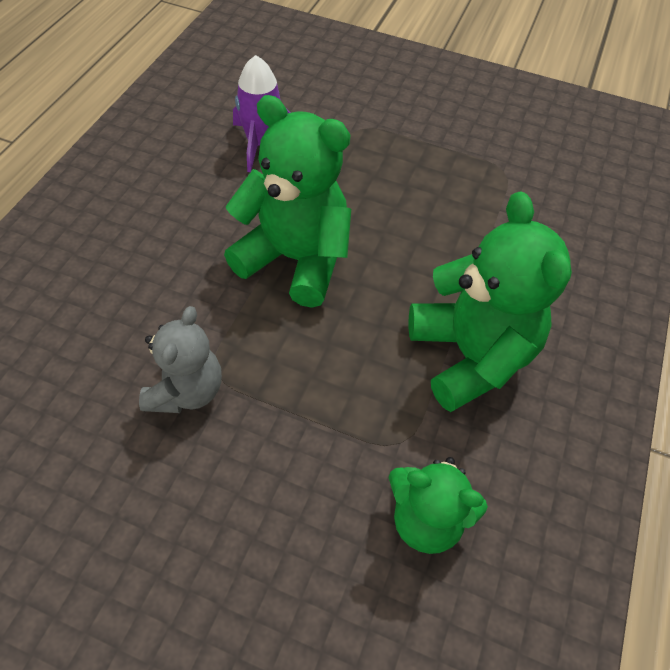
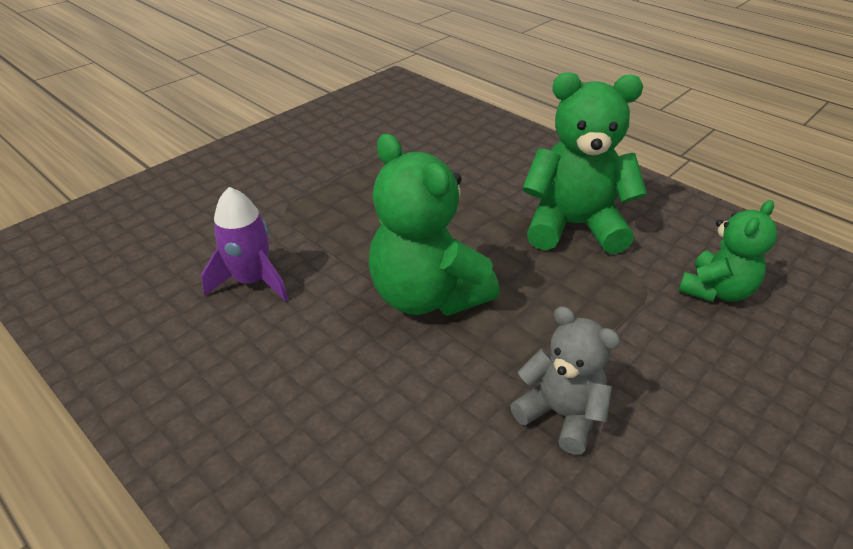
camera: 65 degrees left, 15 degrees down
(295, 259) = (427, 296): green teddy bear -> green teddy bear turned 90 degrees counterclockwise

